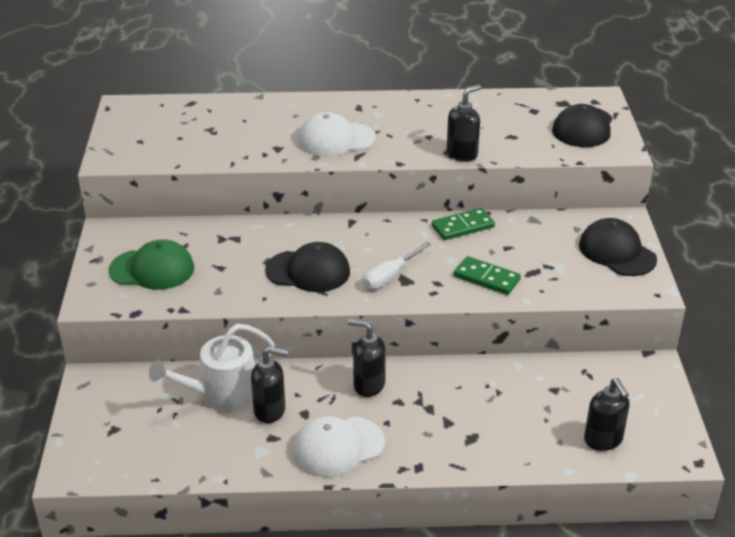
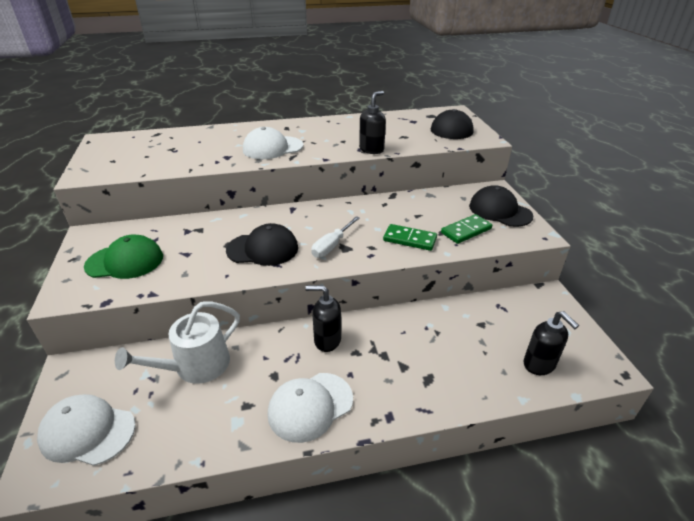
camera: 10 degrees left, 0 degrees up
(114, 440) = (87, 432): none -> white cap
(270, 410) = (242, 377): black soap dispenser -> none
(463, 227) = (379, 204): green domino -> green domino (466, 231)

